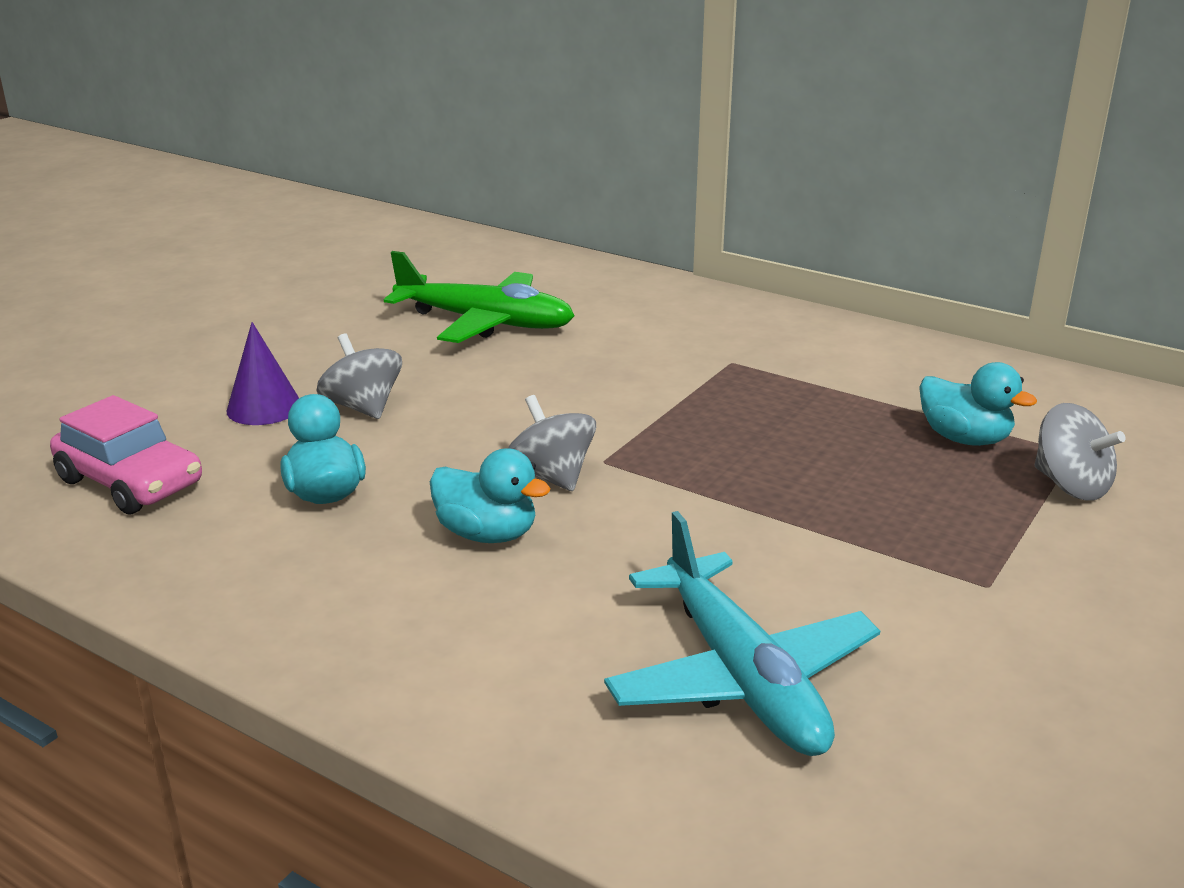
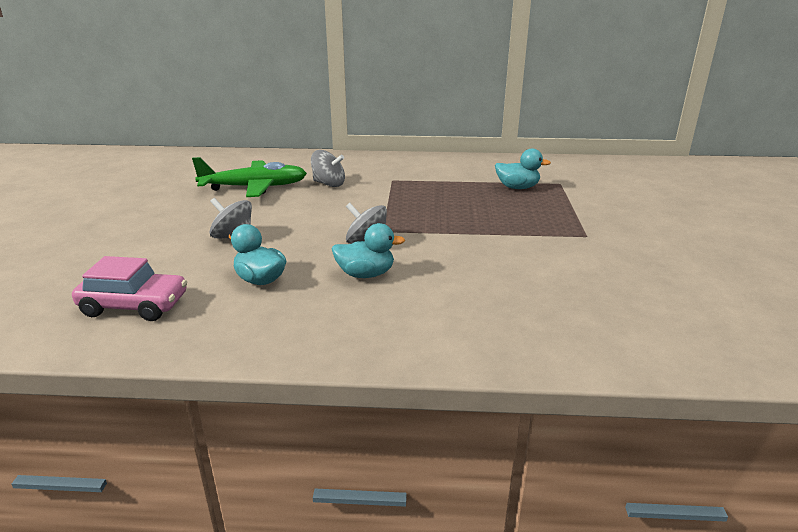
camera: 30 degrees left, 0 degrees up
(264, 407) = (175, 250): purple cone -> none
(741, 676) = (540, 295): turquoise plane -> none
(1070, 485) = (572, 195): grey spinning top -> grey spinning top (329, 184)

